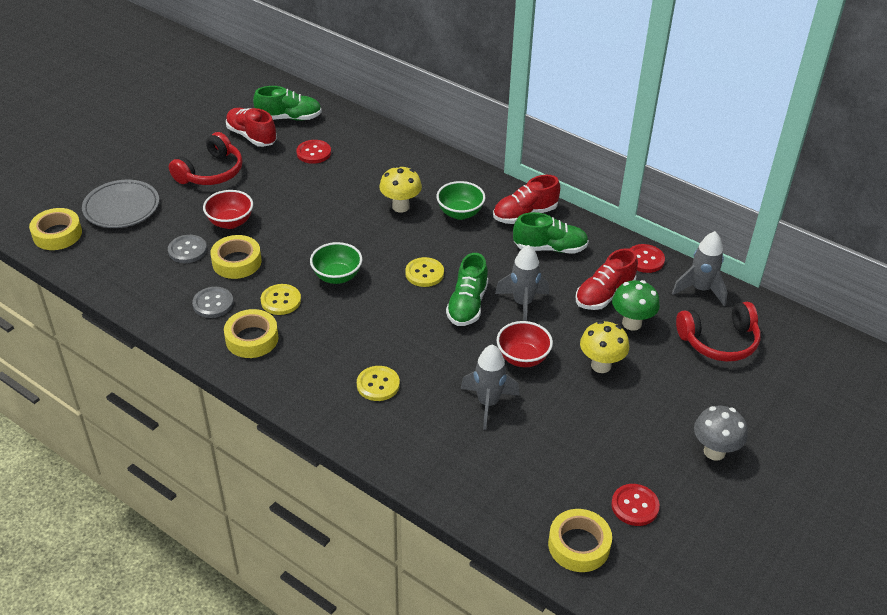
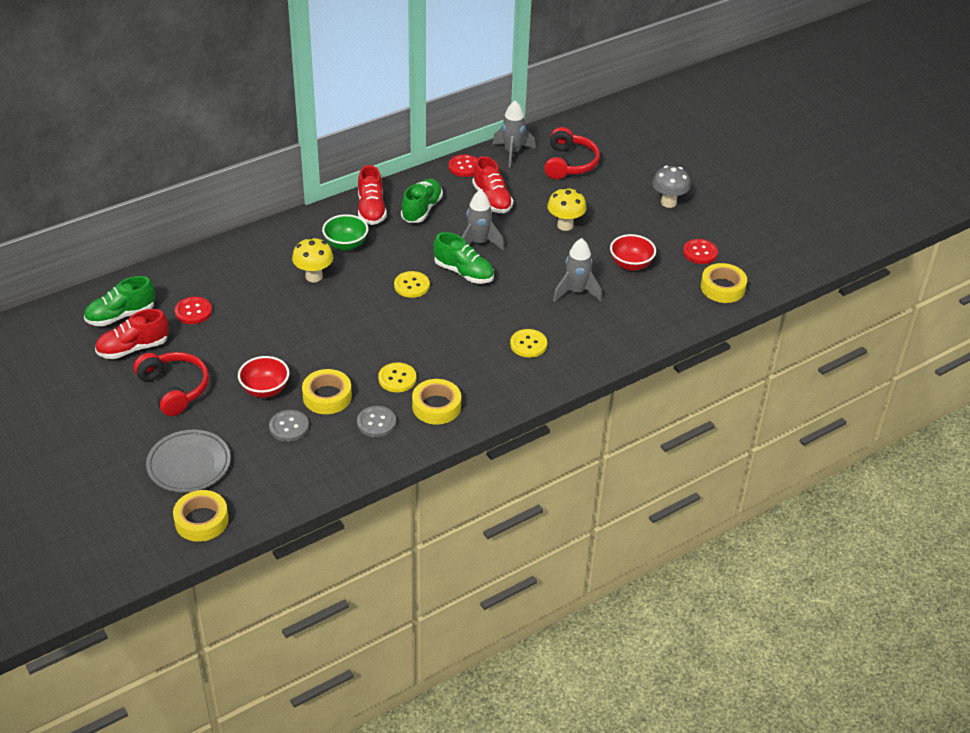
camera: 70 degrees left, 0 degrees up
(289, 118) = (121, 315): green shoe -> green shoe turned 135 degrees counterclockwise
(337, 276) = (385, 337): green bowl -> none
(523, 358) = (538, 261): red bowl -> red bowl (631, 265)
(632, 323) = (529, 196): green mushroom -> none

